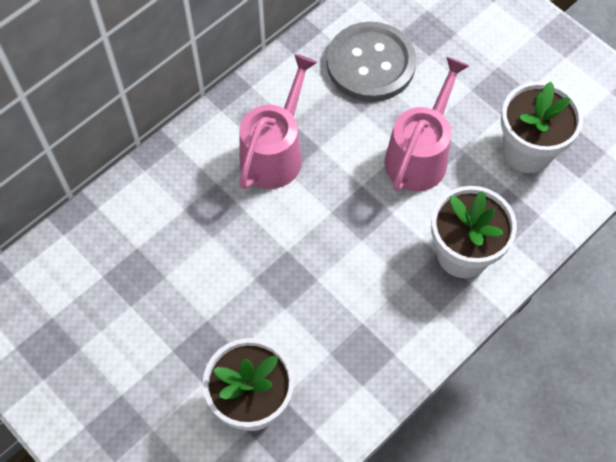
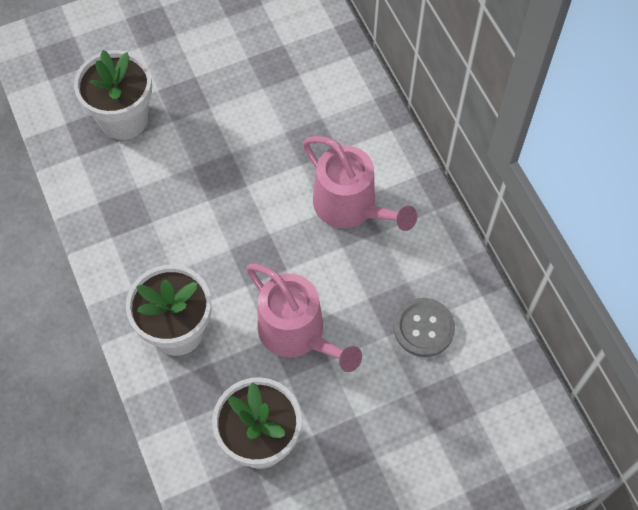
camera: 110 degrees right, 0 degrees up
(371, 64) = (423, 328): grey button -> grey button, size x0.62

